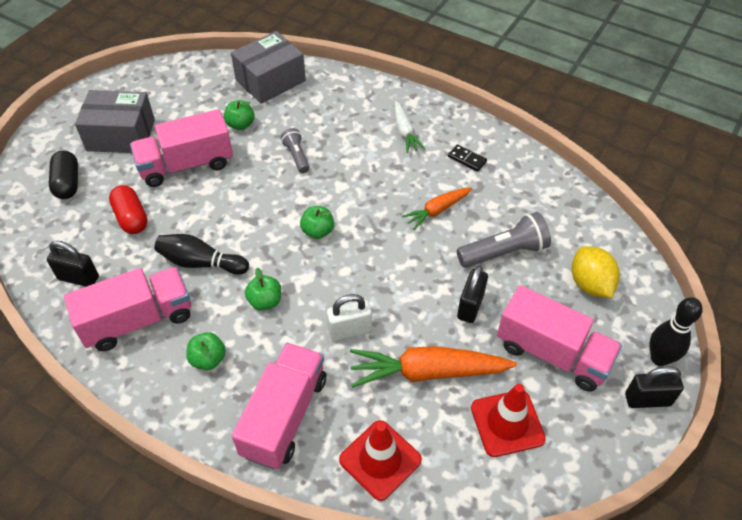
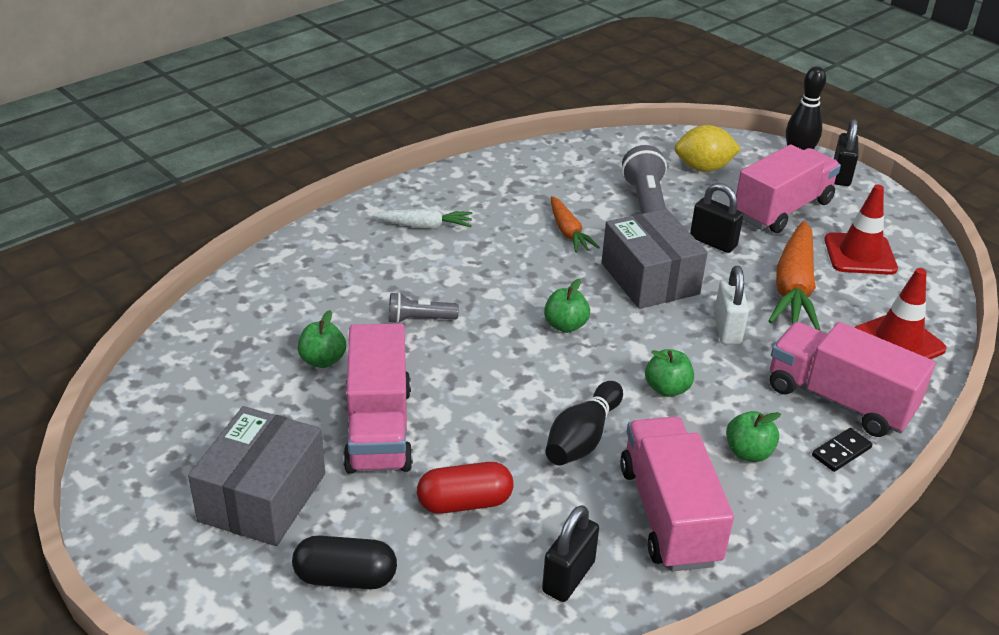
camera: 75 degrees left, 15 degrees down
(270, 80) = (243, 316): grey box -> grey box (649, 278)
(467, 159) = (496, 195): black domino -> black domino (841, 452)

